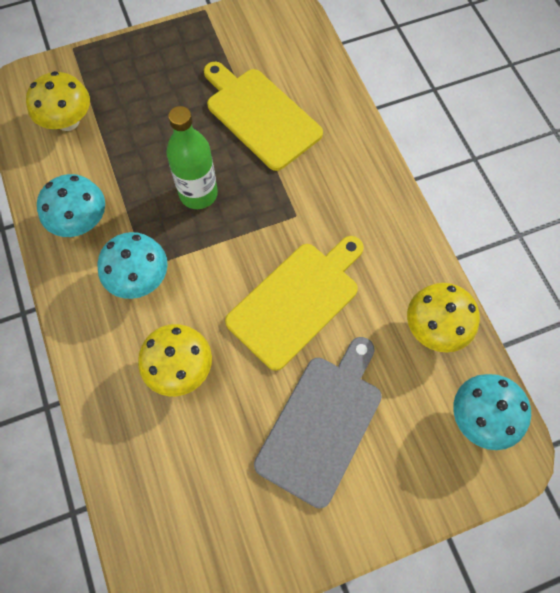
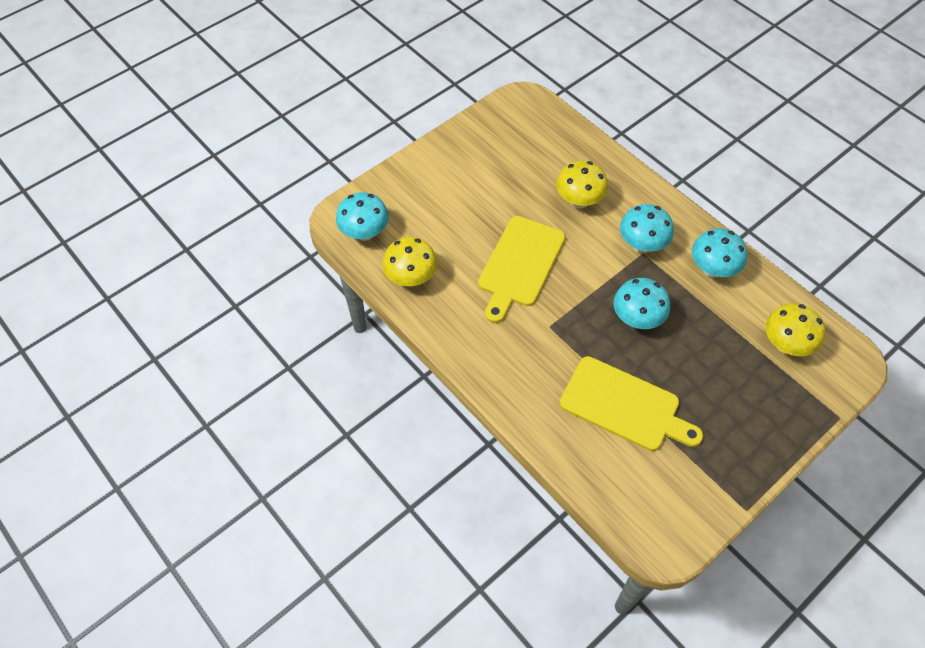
camera: 160 degrees right, 10 degrees down
(198, 194) = (637, 318): green bottle -> turquoise mushroom
(322, 423) = (470, 199): grey cutting board -> none

